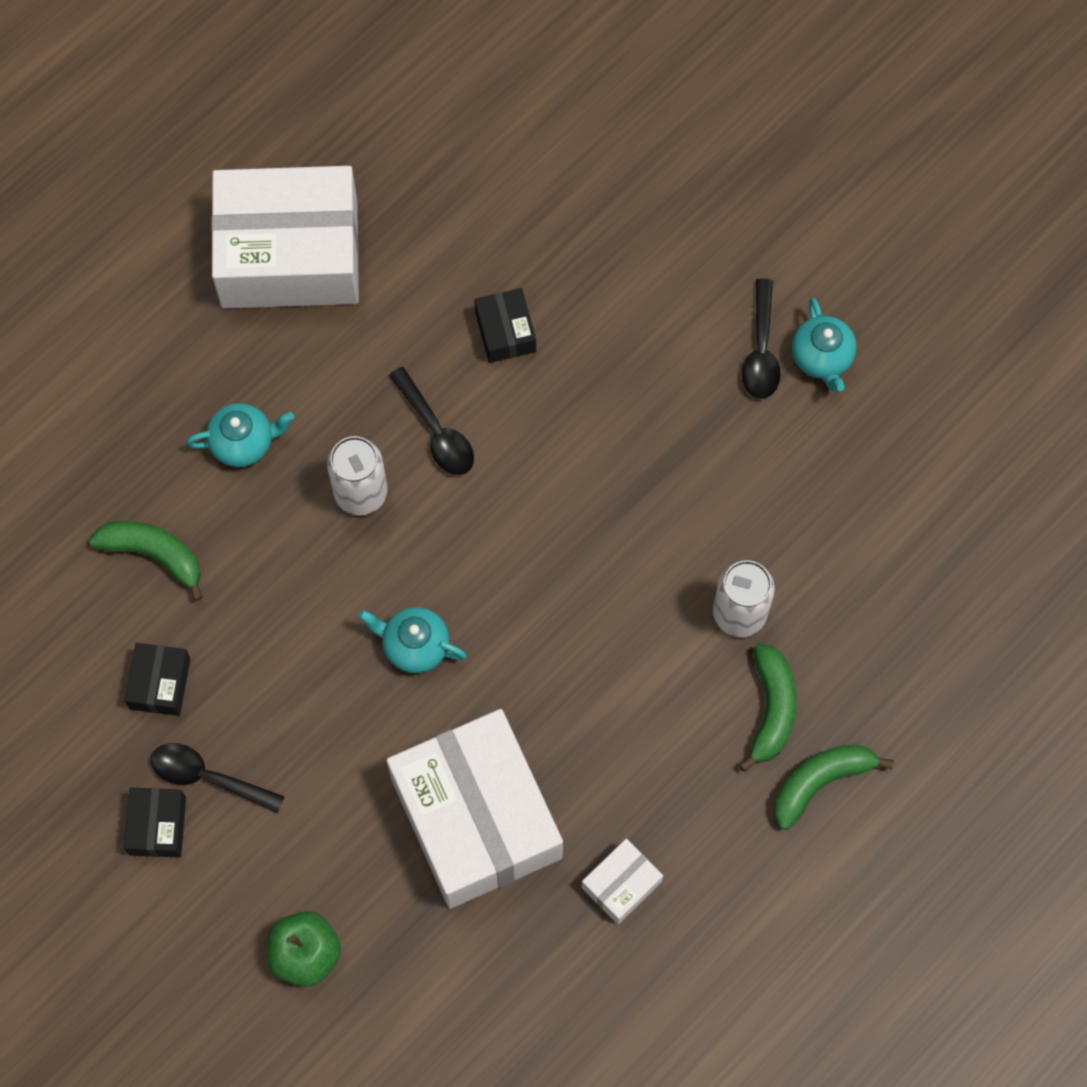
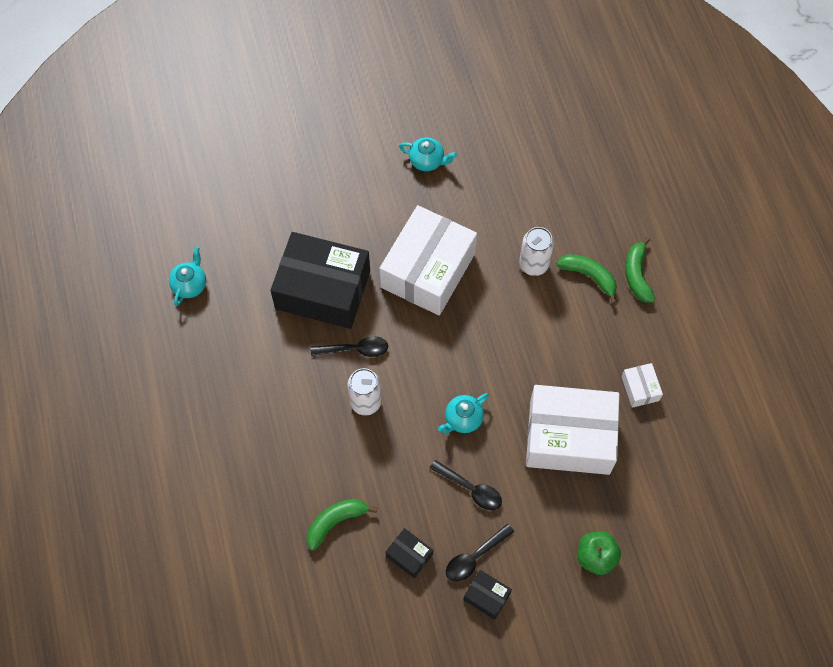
camera: 60 degrees left, 5 degrees down
(243, 443) = (302, 445): turquoise teapot -> turquoise teapot (190, 285)
(289, 253) = (211, 368): white box -> white box (428, 270)
(505, 332) = (323, 290): black box -> black box, size x2.39
(761, 350) = (406, 184): black spoon -> black spoon (470, 489)

